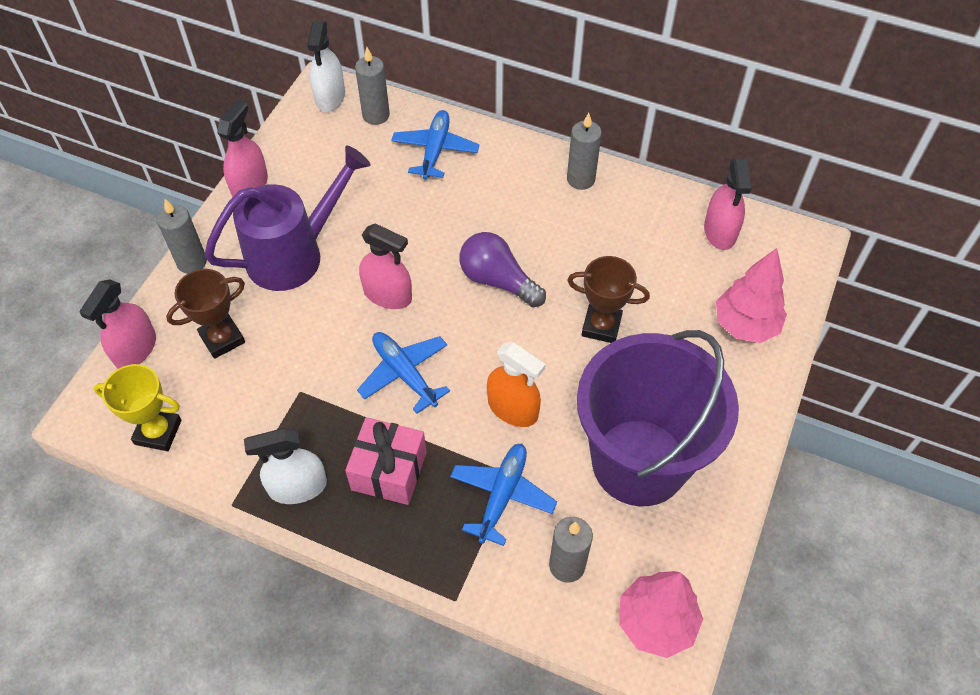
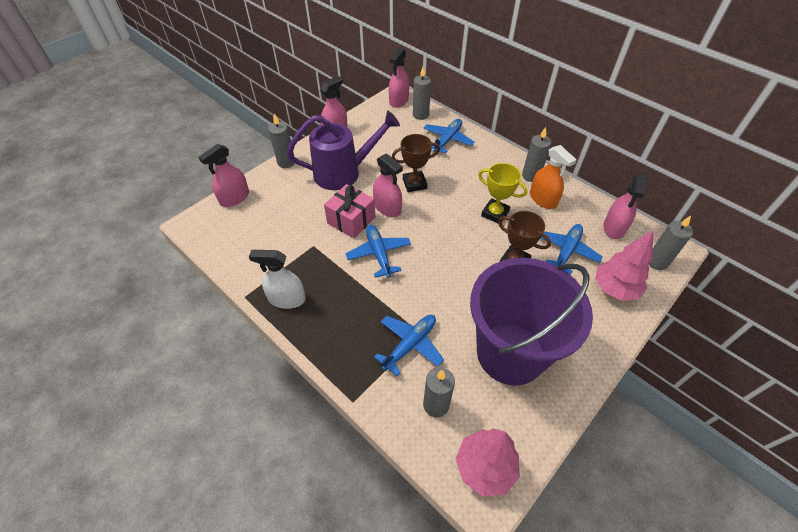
camera: 20 degrees right, 5 degrees down
(158, 432) = (224, 244): yellow trophy -> yellow trophy (495, 213)
(222, 339) = (283, 205): brown trophy -> brown trophy (414, 184)
(330, 97) = (399, 100): white spray bottle -> pink spray bottle
(389, 471) = (345, 307): pink gift -> pink gift (351, 220)
(498, 280) = (457, 218): purple light bulb -> none
(513, 408) = (438, 294): orange spray bottle -> orange spray bottle (543, 199)
(667, 288) = (566, 251): none -> blue plane
(789, 268) = (657, 262): none -> grey candle

